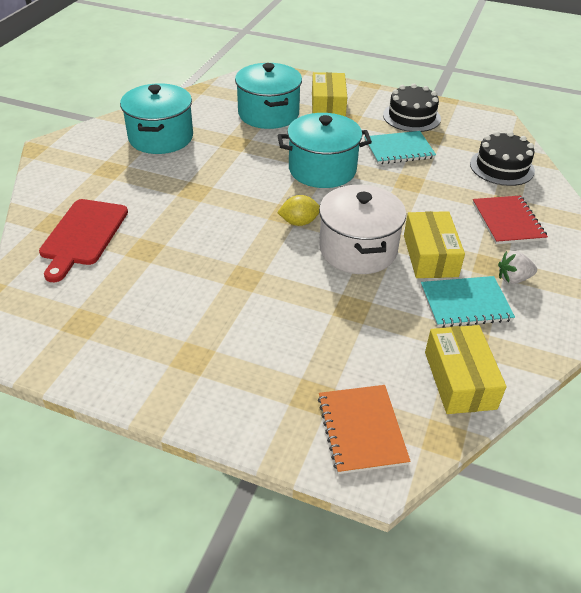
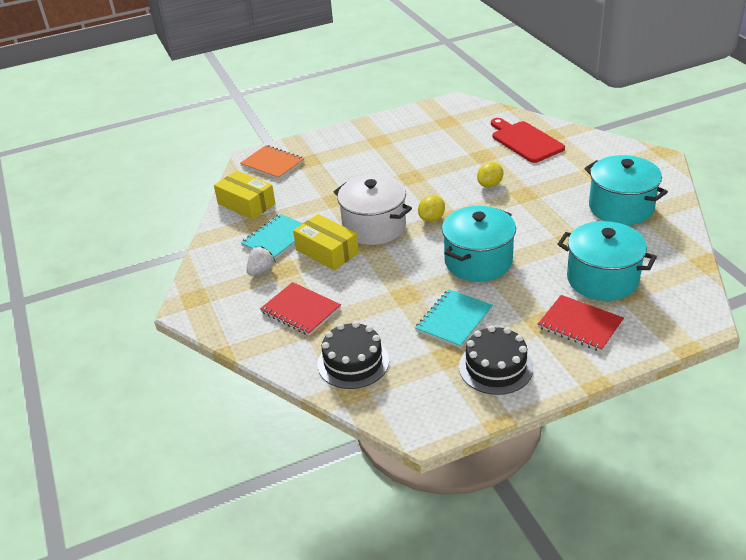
camera: 140 degrees right, 5 degrees down
(200, 217) = (490, 185): none -> yellow lemon
(328, 105) = (580, 325): yellow box -> red notebook

